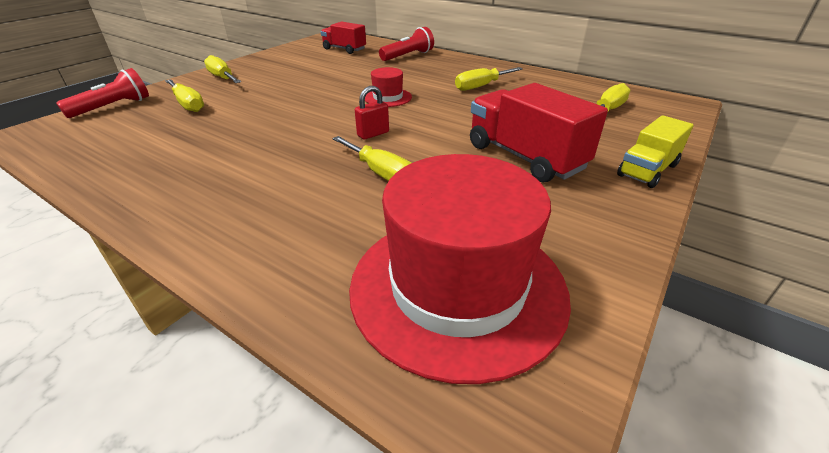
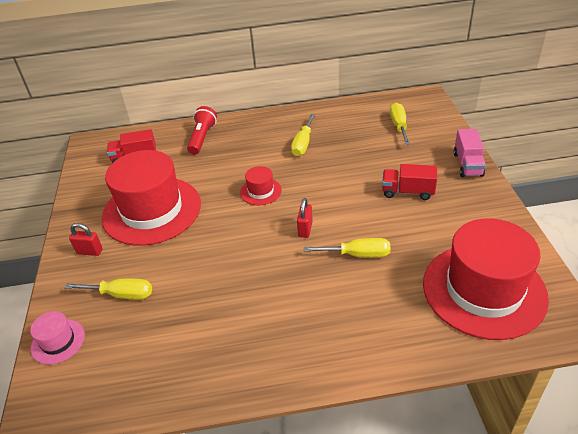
camera: 40 degrees left, 5 degrees up
(113, 107) = (58, 341): red flashlight -> pink hat
(222, 78) = (89, 251): yellow screwdriver -> red padlock
(297, 75) = (152, 210): none -> red hat
(525, 157) = (407, 192): red truck -> red truck, size x0.62
(647, 170) = (467, 164): yellow truck -> pink truck

